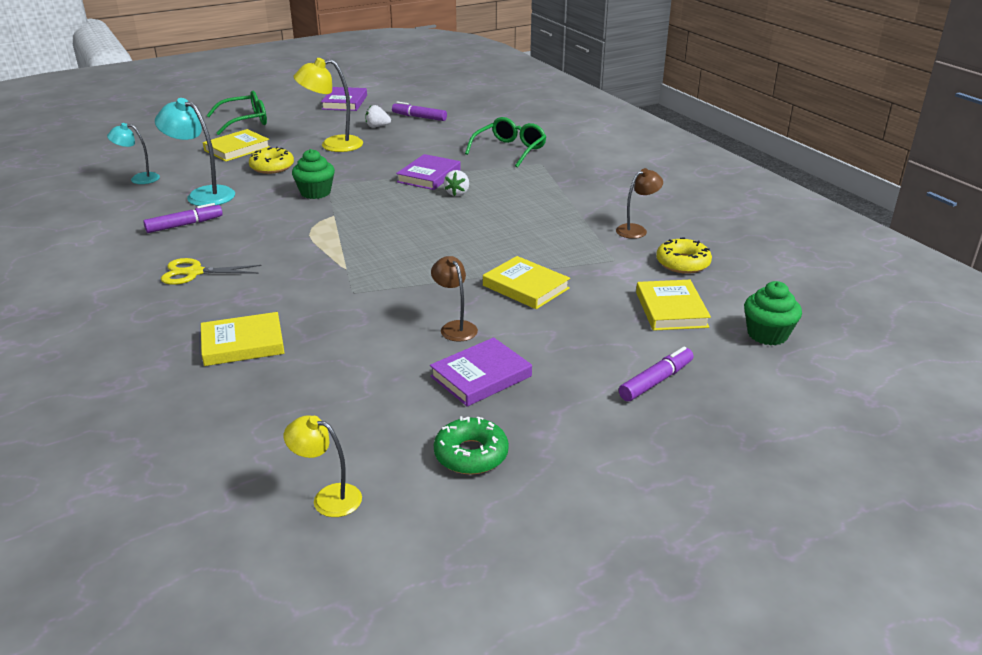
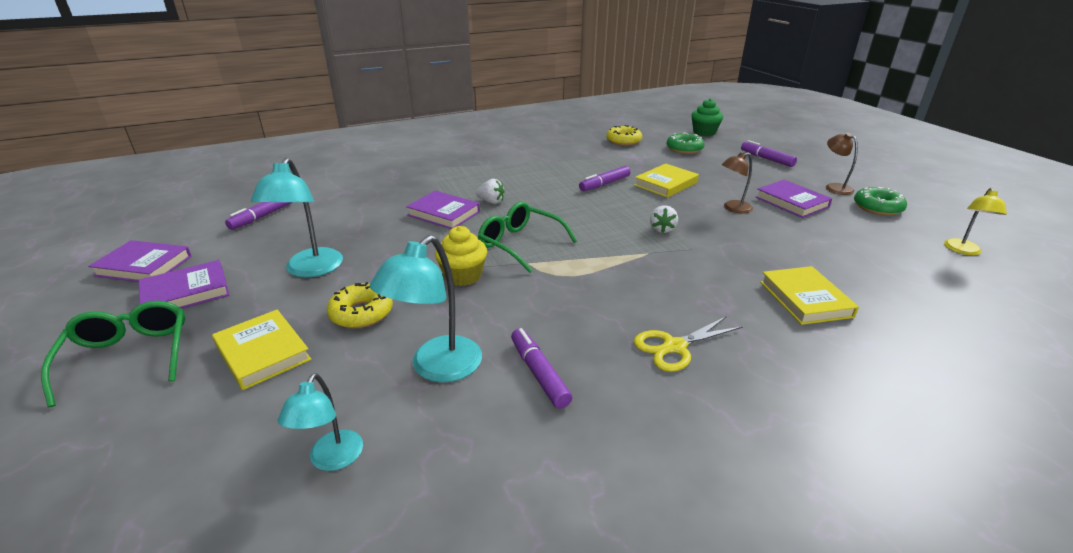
camera: 85 degrees left, 0 degrees up
(194, 272) = (674, 347): yellow scissors -> yellow scissors turned 60 degrees clockwise
(309, 119) = (186, 292): none -> purple book
(315, 193) = (463, 276): green cupcake -> yellow cupcake
(333, 145) = (310, 270): yellow lamp -> turquoise lamp
(377, 126) = (269, 241): white strawberry -> white strawberry (662, 229)
(510, 150) = (398, 177): green glasses -> green glasses (520, 244)
(516, 248) = (604, 184): none -> purple marker
(636, 230) = (574, 148): brown lamp -> brown lamp (834, 187)
(671, 309) = (684, 149): yellow book -> green donut

